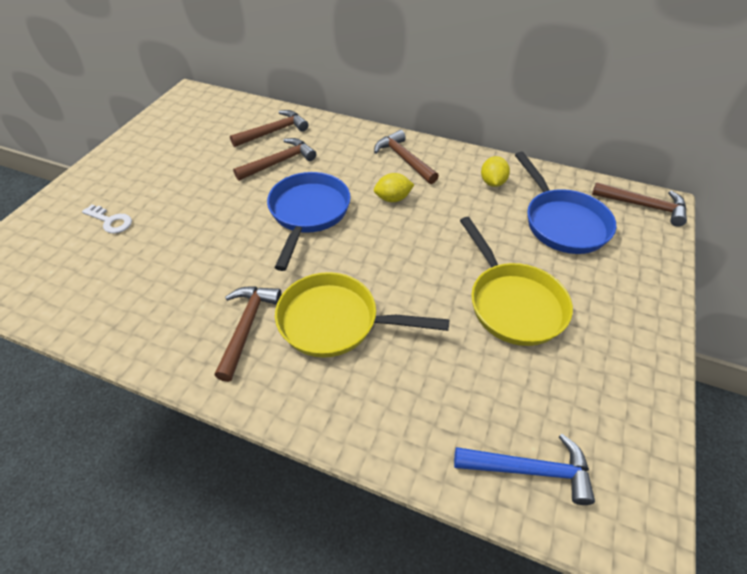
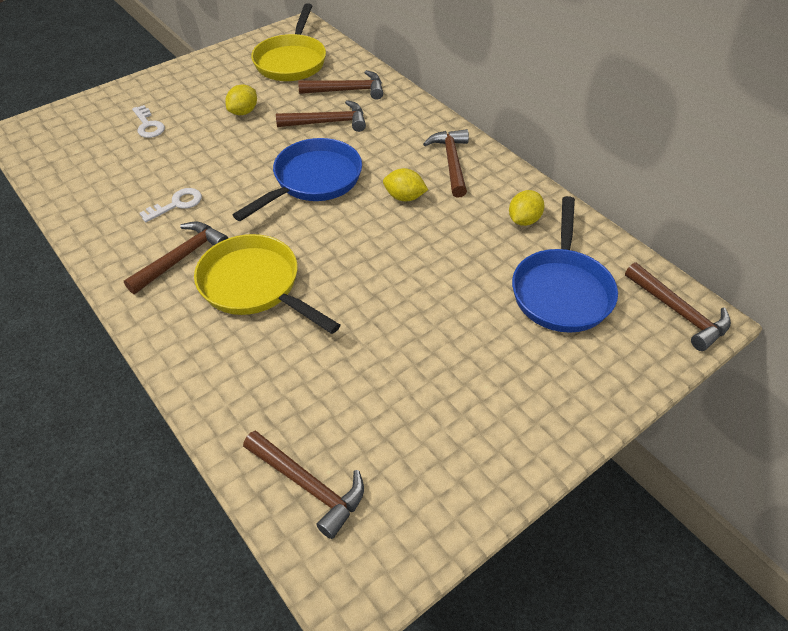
camera: 30 degrees right, 0 degrees up
(196, 178) = (243, 112): none -> yellow lemon
(200, 281) = (176, 204): none -> white key
(513, 303) = (430, 344): yellow pan -> yellow pan (291, 61)
(530, 470) = (308, 485): blue hammer -> brown hammer

